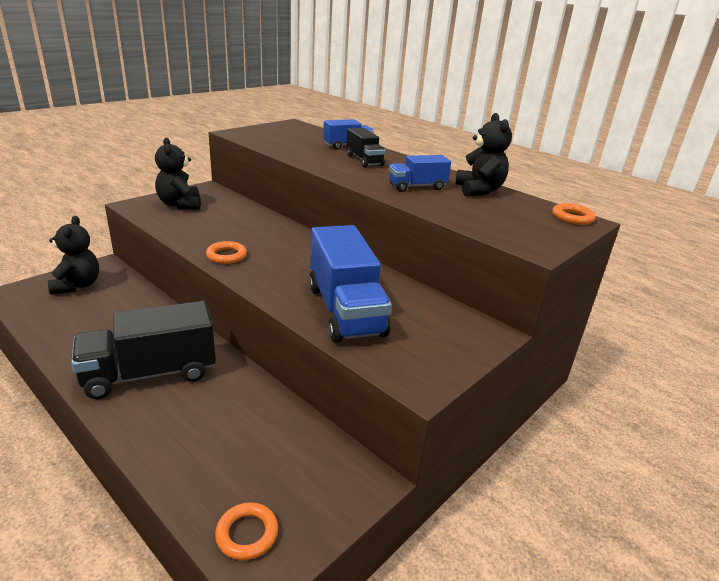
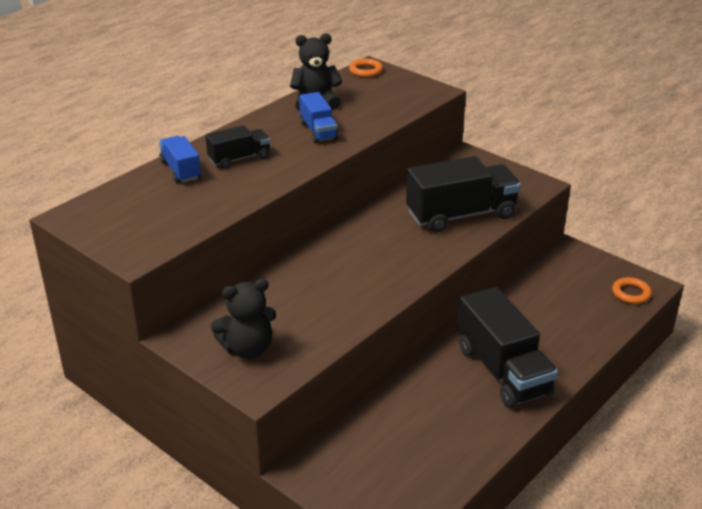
camera: 90 degrees left, 5 degrees up
(77, 285) = (359, 479): black teddy bear -> none
(226, 256) = (384, 288): orange ring -> none
(345, 310) = (461, 215): blue truck -> black truck

